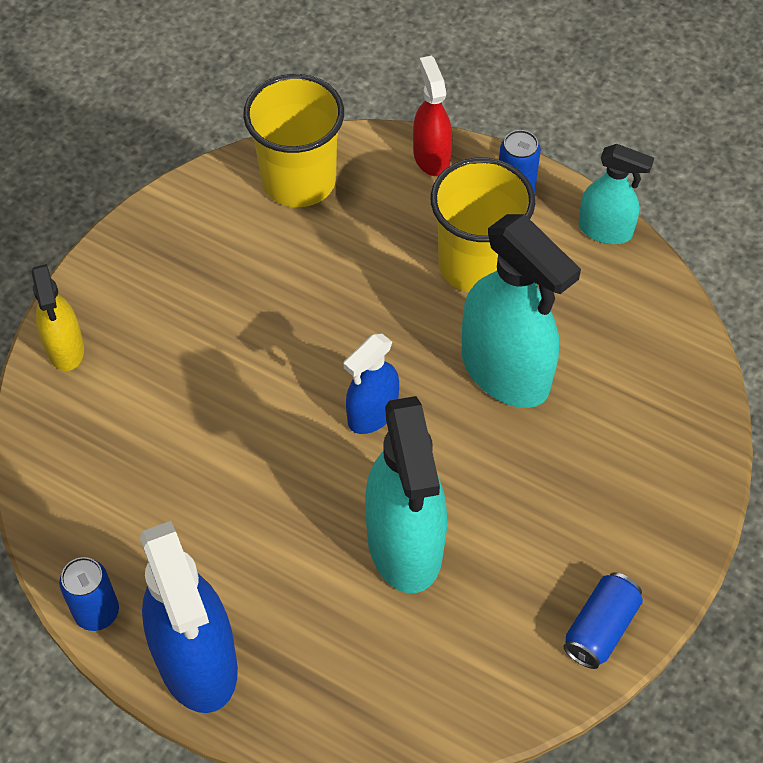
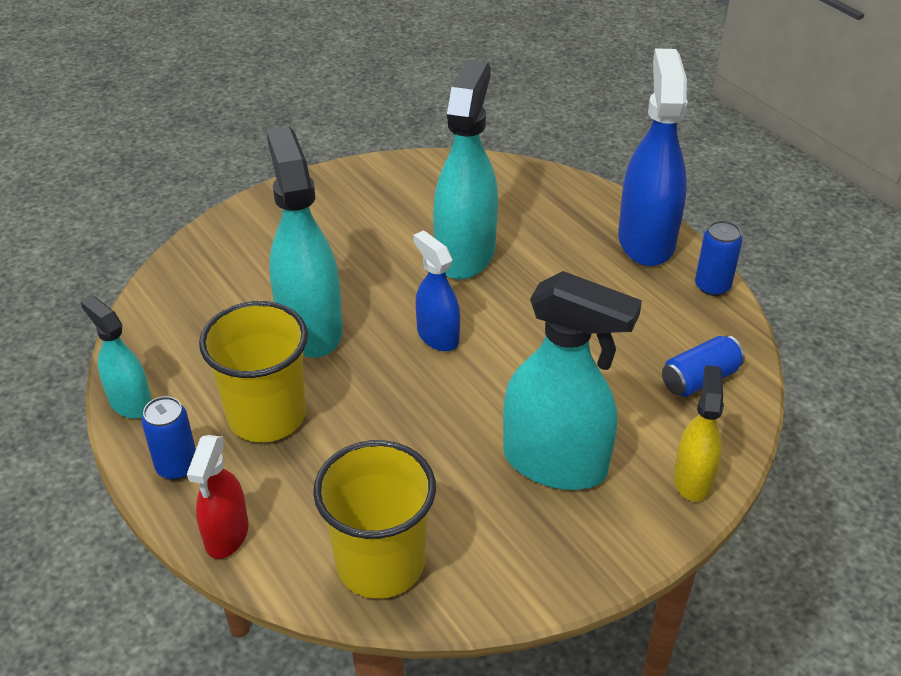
camera: 155 degrees left, 15 degrees down
(194, 317) = (555, 463): none -> turquoise spray bottle
(372, 413) = (437, 336): blue spray bottle -> blue spray bottle turned 105 degrees counterclockwise
(600, 628) = (366, 178): blue can -> blue can (699, 379)

